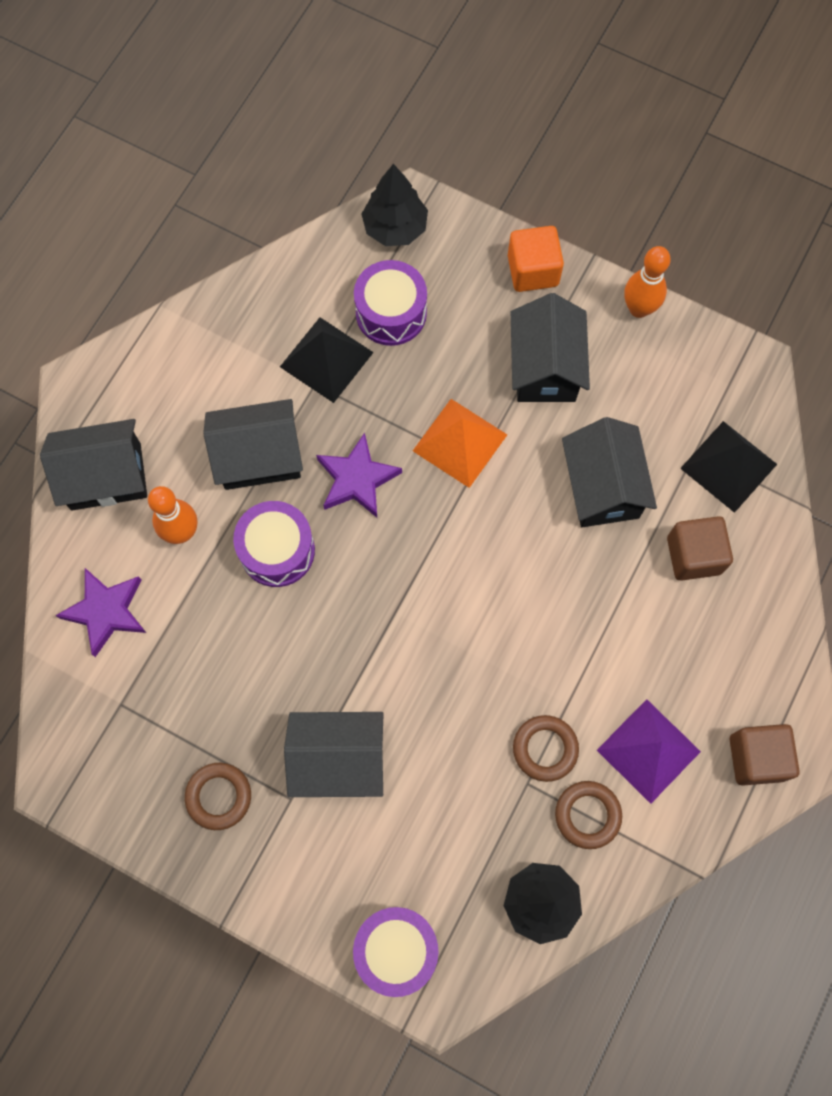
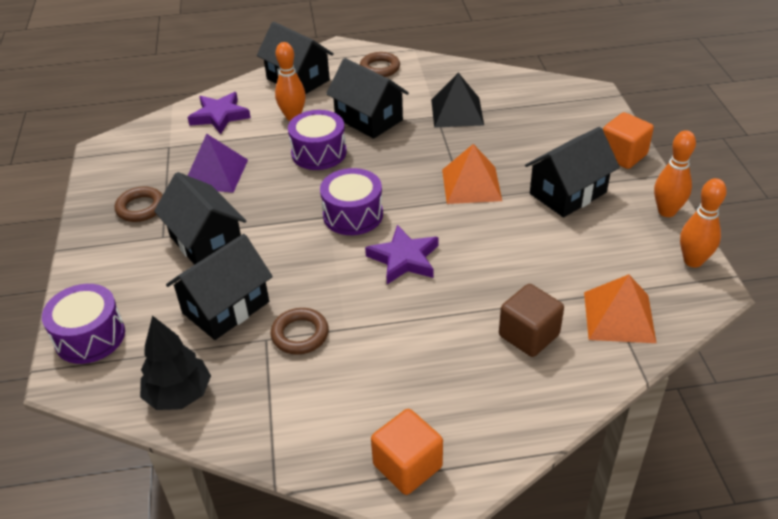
camera: 55 degrees right, 30 degrees down
(357, 479) = (398, 158): purple star -> purple star (404, 259)
(391, 313) = (517, 119): purple drum -> purple drum (353, 215)
(395, 228) = (570, 95): black tree -> none
(587, 815) = (269, 385): brown ring -> brown ring (380, 68)
(602, 487) = (521, 261): black house -> black house (226, 307)
(648, 750) = (351, 393): purple pyramid -> purple pyramid (215, 173)
(714, 348) = (693, 261): none -> orange bowling pin
(728, 466) = (619, 316): black pyramid -> orange pyramid
(756, 758) = (407, 466): brown cube -> orange cube

